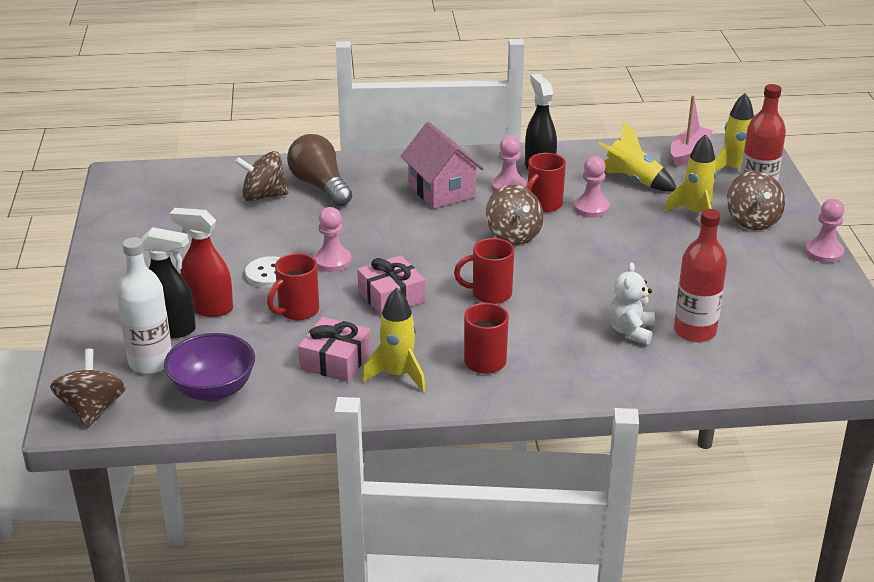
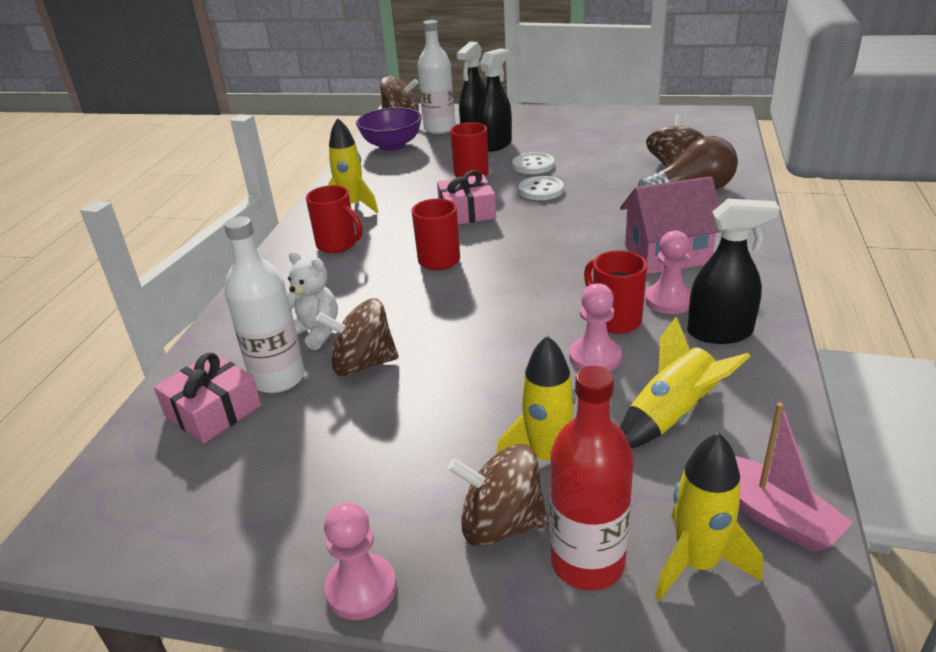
camera: 110 degrees right, 0 degrees up
(209, 307) = (496, 145): red spray bottle -> black spray bottle
(332, 261) = (541, 190): pink pawn -> white button
(335, 360) = (392, 185): pink gift -> pink gift (213, 410)
(513, 235) = (548, 288): brown spinning top -> brown spinning top (363, 364)
(694, 331) = (278, 378): red bottle -> white bottle

